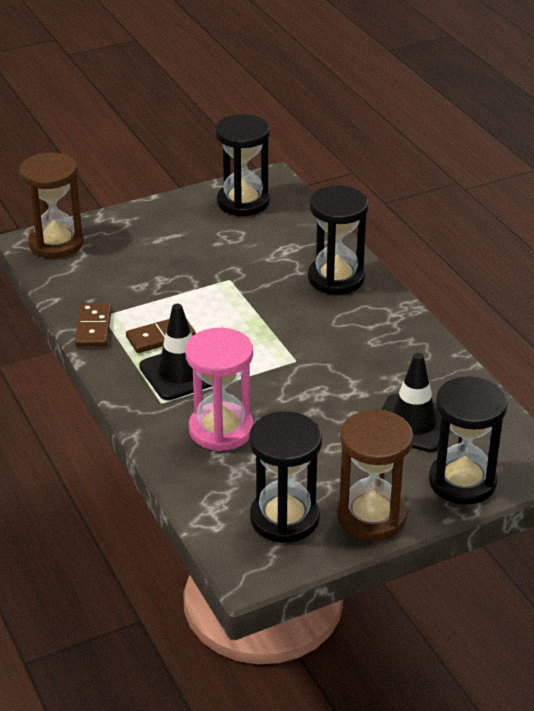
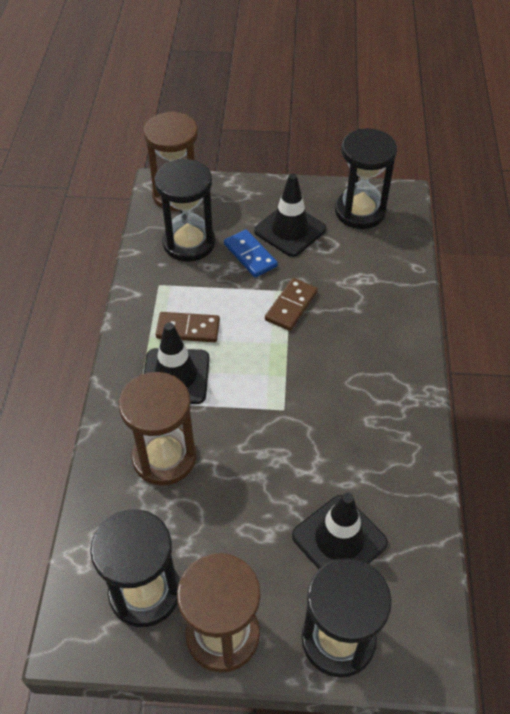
camera: 30 degrees right, 15 degrees up
(94, 328) = (142, 295): brown domino -> brown domino (291, 306)
(170, 266) = (250, 255): none -> blue domino
(191, 236) = (290, 230): none -> black traffic cone
(221, 429) = (164, 457): pink hourglass -> brown hourglass
(336, 278) = (384, 330): black hourglass -> black hourglass (189, 243)

